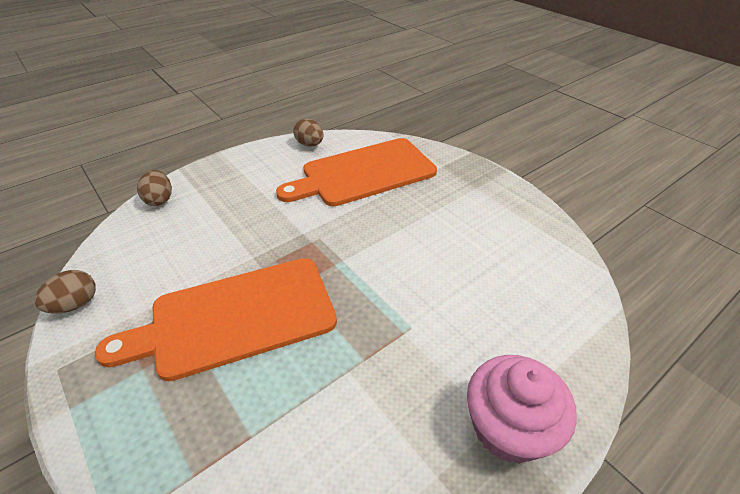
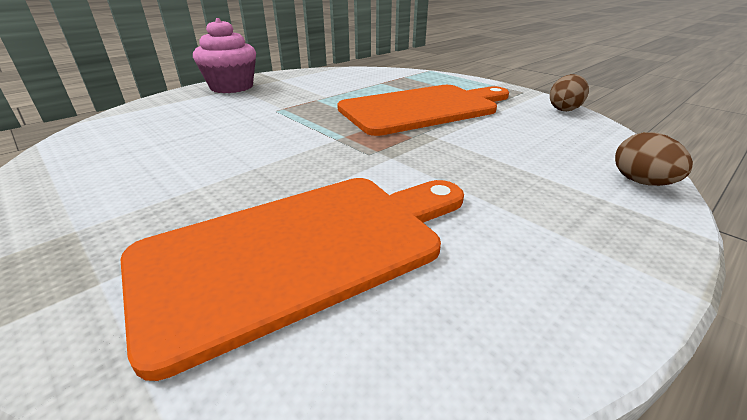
camera: 175 degrees right, 10 degrees down
(310, 144) = (469, 344): brown egg -> none

